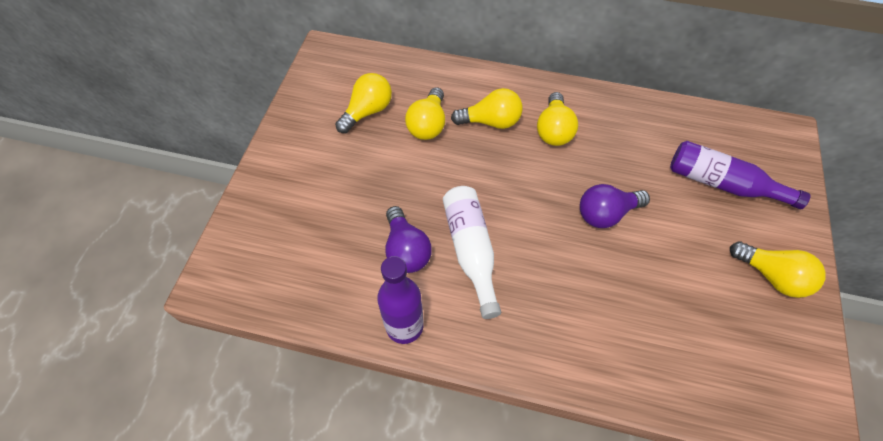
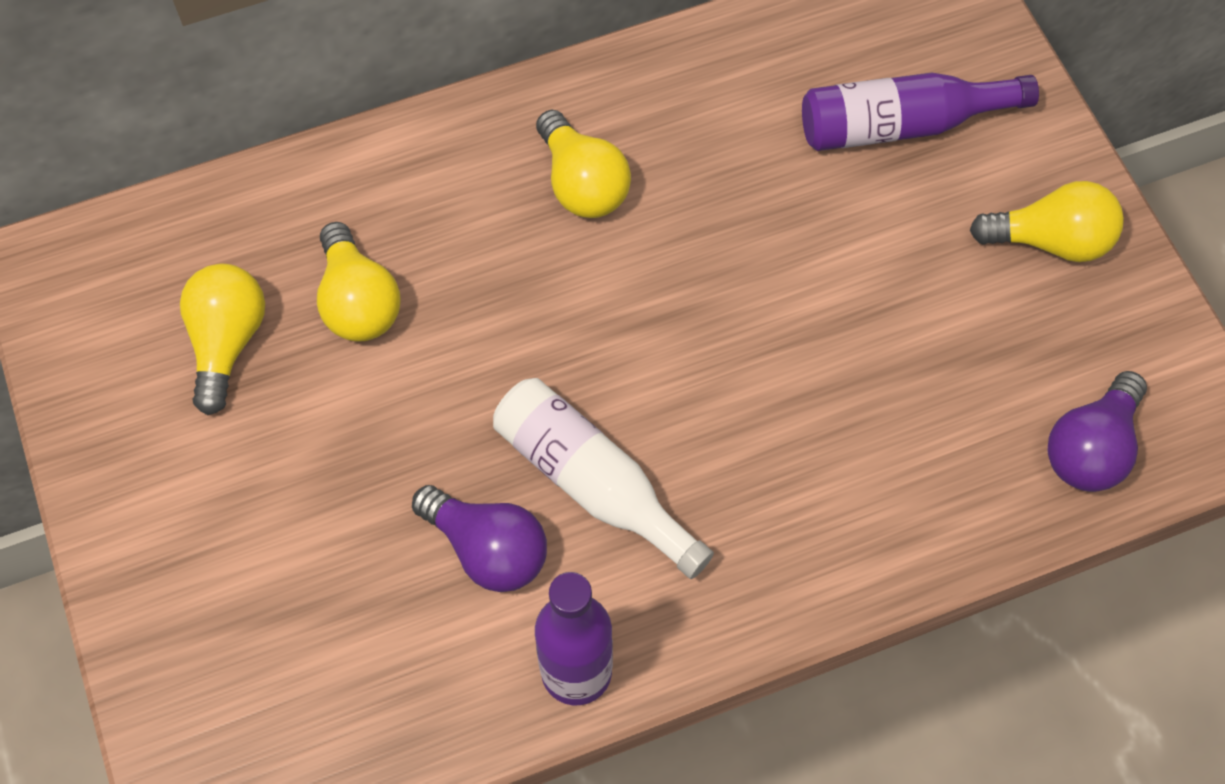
camera: 35 degrees left, 5 degrees up
(491, 121) = (465, 230): yellow light bulb -> none
(606, 214) = (759, 286): purple light bulb -> purple light bulb (1090, 448)

